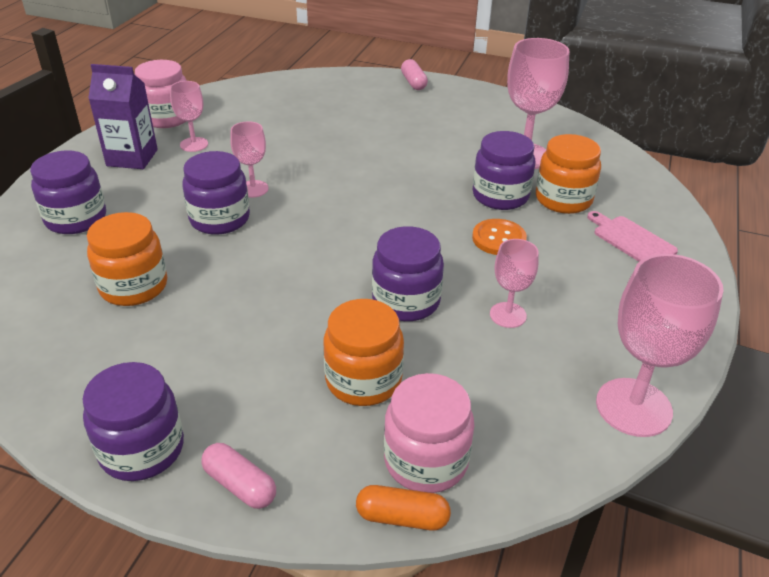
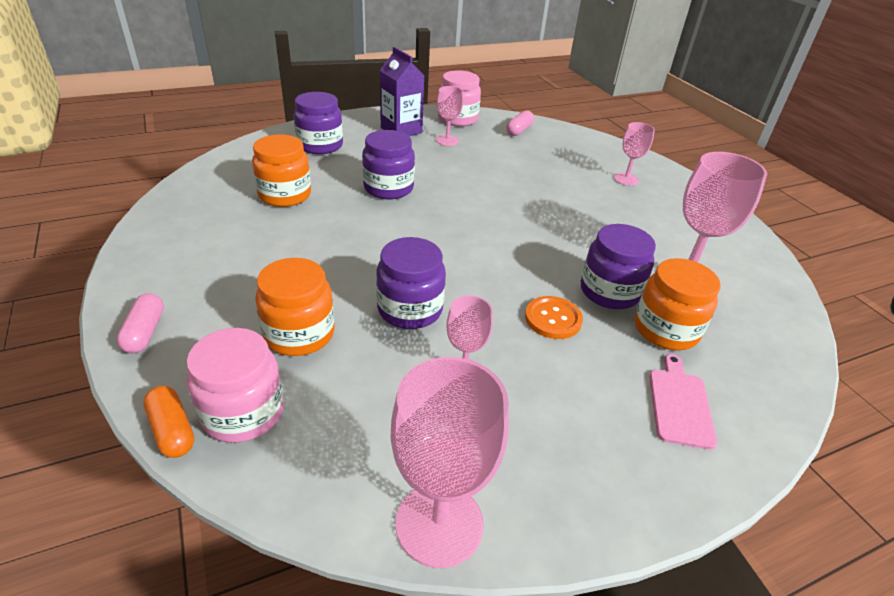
camera: 45 degrees right, 0 degrees up
(142, 449) = (145, 276): purple jar -> none
(253, 189) = (437, 183): pink goblet -> pink goblet (626, 179)
(413, 82) = (674, 178): pink capsule -> pink capsule (519, 130)

